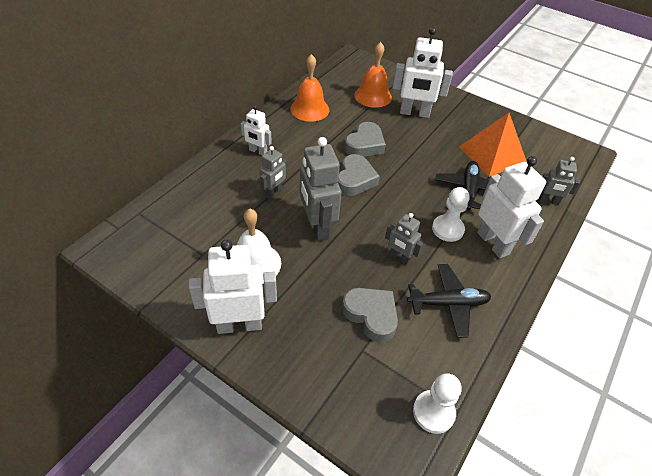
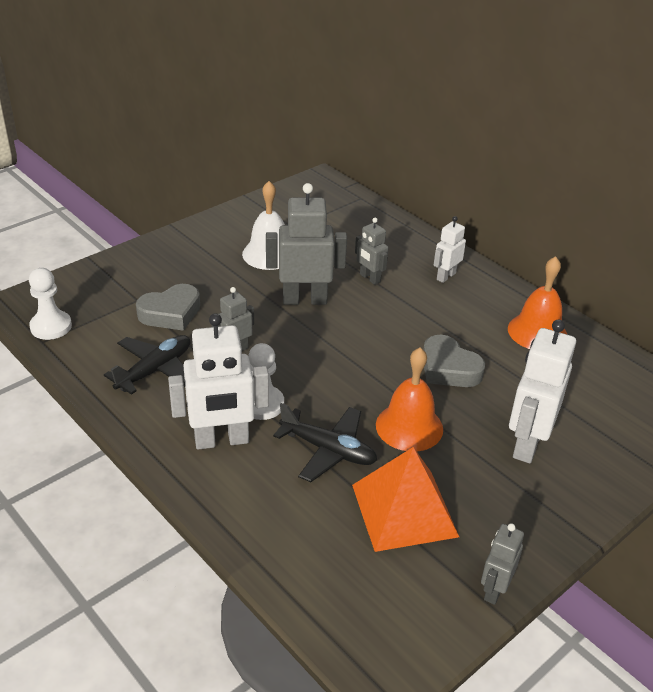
camera: 105 degrees right, 10 degrees down
(239, 325) = (203, 238): white robot -> none
(355, 179) = (377, 344): grey heart -> none
(373, 96) = (576, 405): orange bell -> orange bell (409, 427)
(448, 303) = (155, 370): black plane -> black plane turned 150 degrees counterclockwise
(548, 201) = (277, 541): grey robot -> grey robot (494, 590)

